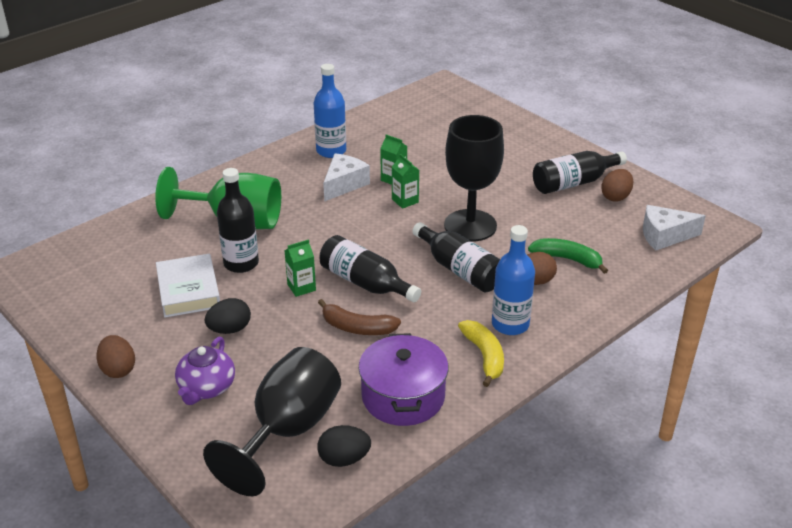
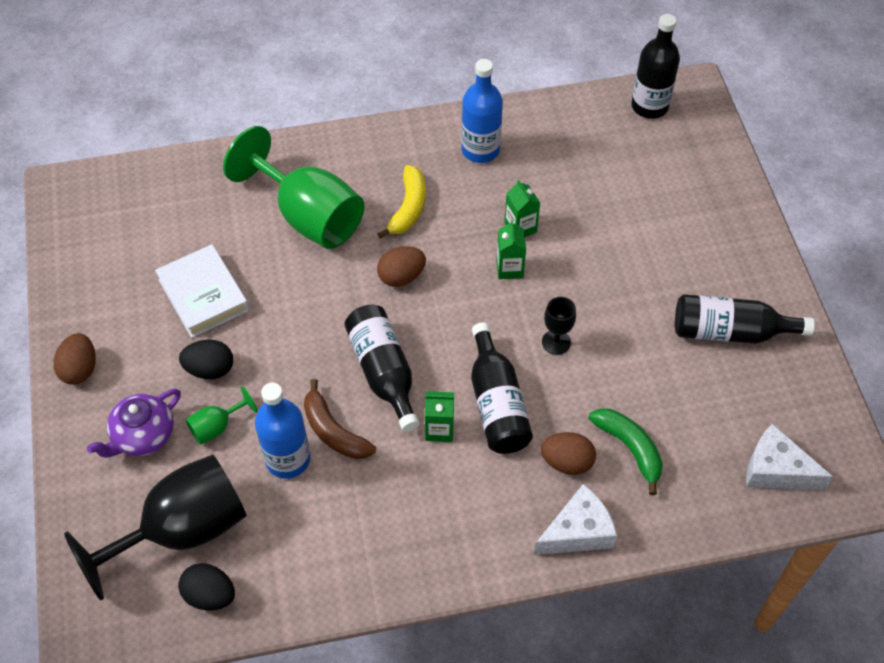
camera: 30 degrees right, 20 degrees up
(188, 291) = (203, 295): white book -> white book turned 45 degrees counterclockwise
(241, 263) = (277, 281): black bottle -> black bottle (649, 106)
(264, 359) = (217, 427): none -> green goblet
(301, 287) = (315, 346): green carton -> green carton (439, 429)
(344, 184) = (459, 211): white cheese -> white cheese (578, 532)
(403, 396) = (317, 548): purple pot -> none
(470, 225) = (556, 342): black goblet -> black goblet, size x0.43
(484, 356) = (435, 540): yellow banana -> yellow banana (408, 208)
(510, 324) = (494, 510): blue bottle -> blue bottle (288, 459)
(615, 197) = (765, 379): brown egg -> brown egg (401, 277)

